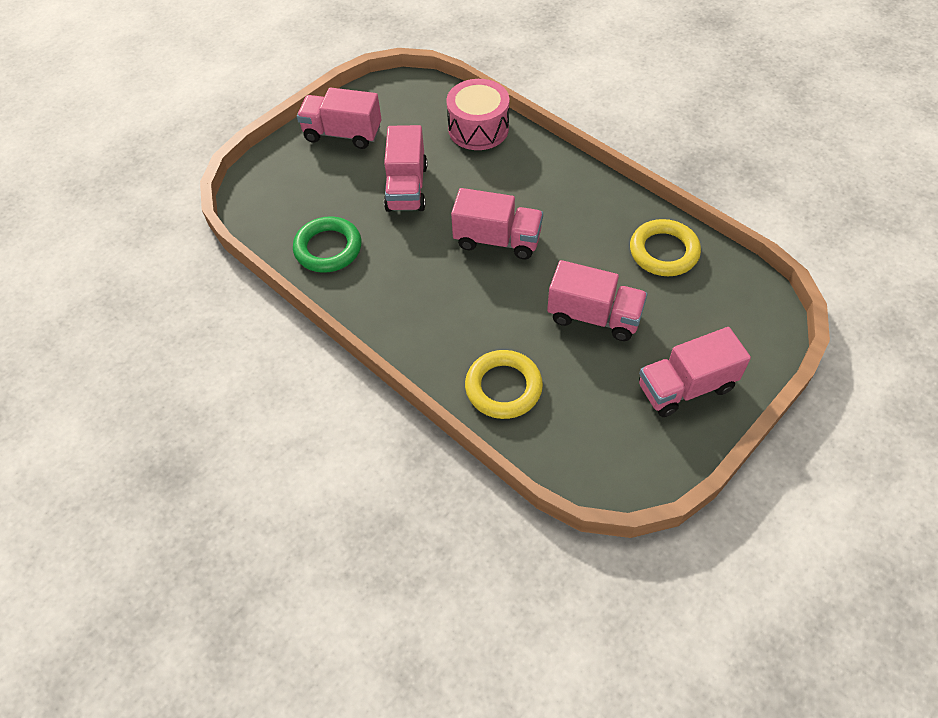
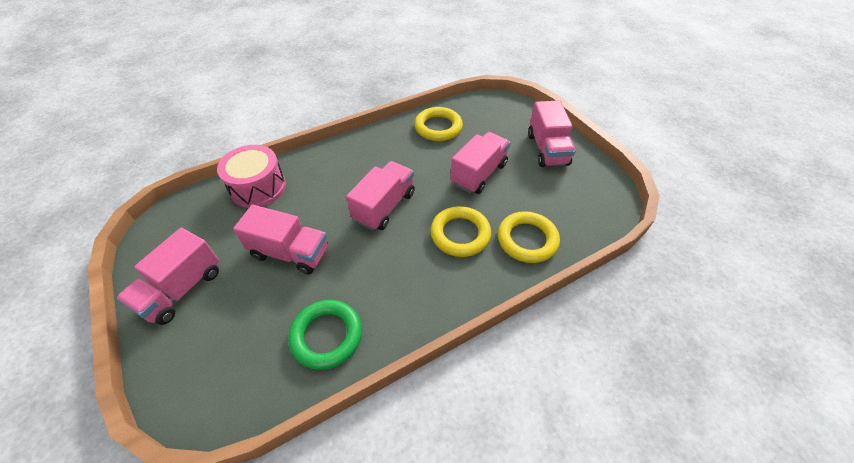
camera: 75 degrees left, 5 degrees down
(485, 320) = (460, 234): none -> yellow ring

